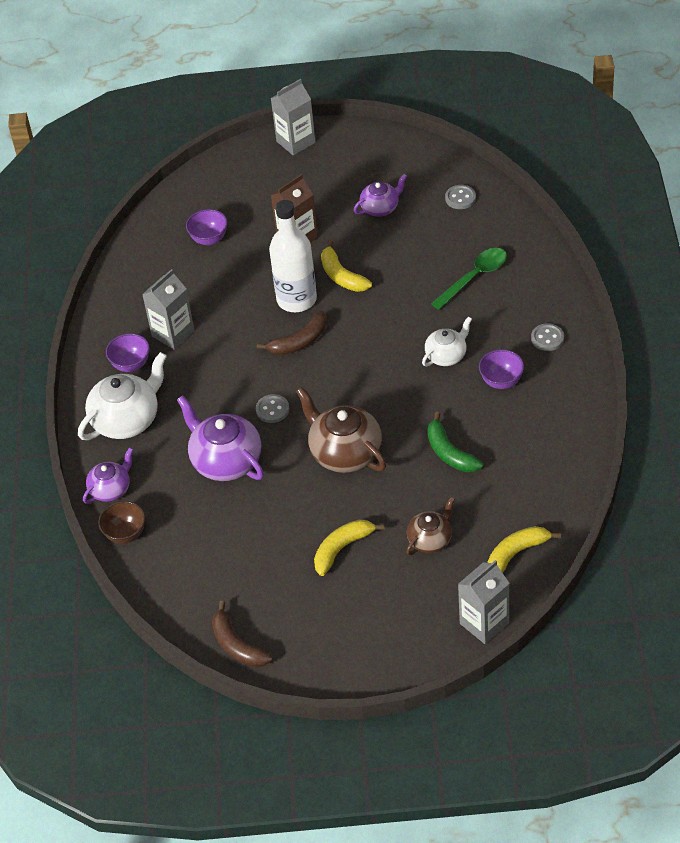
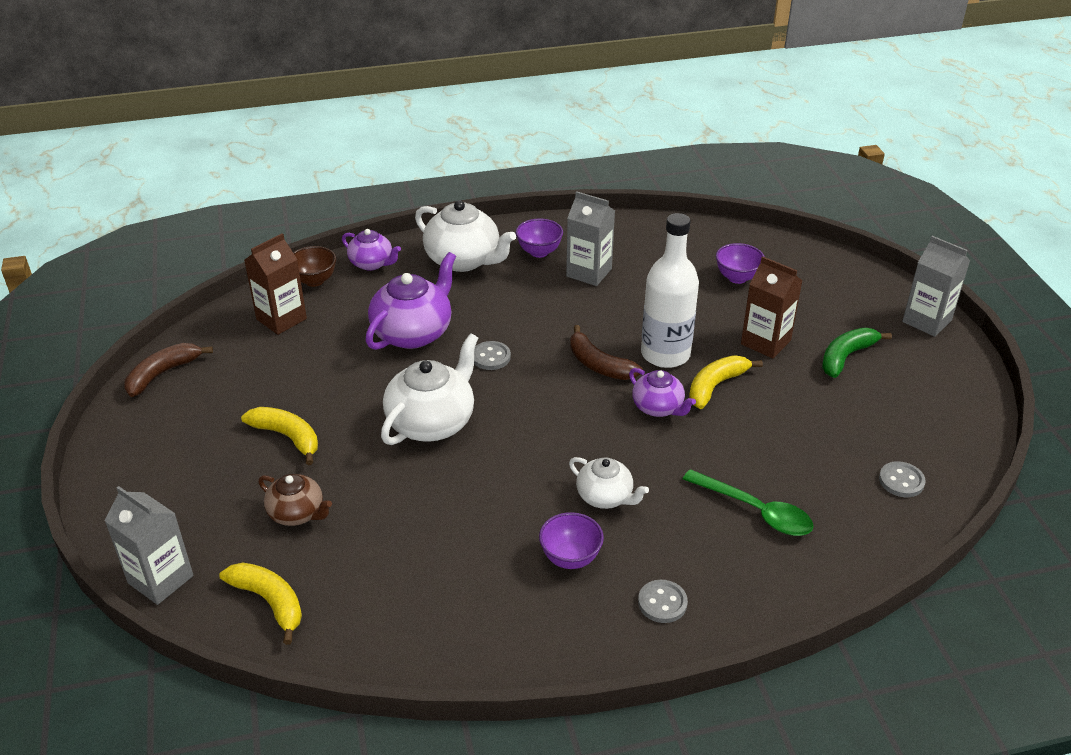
camera: 75 degrees right, 10 degrees down
(179, 558) = (281, 319): none -> brown carton
(345, 452) = (432, 422): brown teapot -> white teapot
(380, 208) = (847, 406): purple teapot -> purple teapot (658, 407)
(449, 452) = (439, 517): green banana -> green banana (846, 357)

